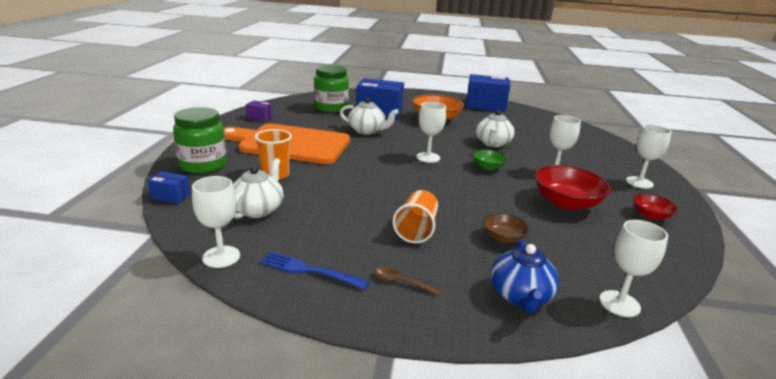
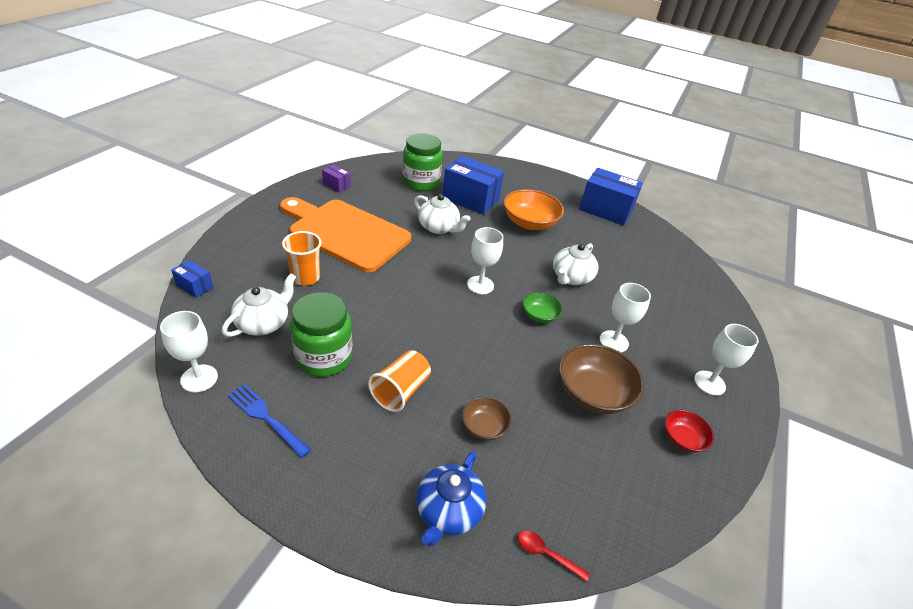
camera: 15 degrees right, 15 degrees up
(203, 165) = (245, 248): green jar -> green jar (324, 357)
(401, 282) = (342, 458): brown spoon -> none
(566, 202) = (593, 393): red bowl -> brown bowl
(619, 303) = (546, 554): white goblet -> red spoon

